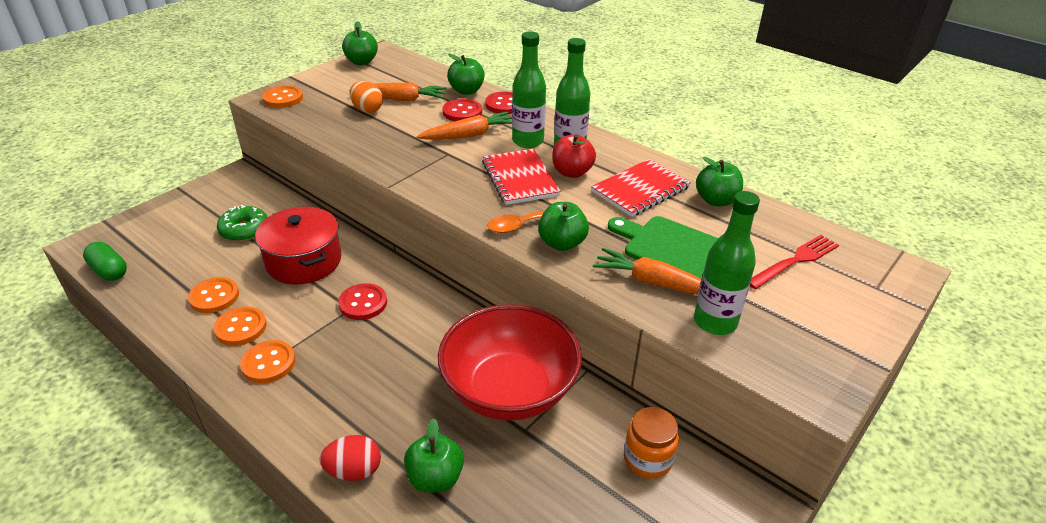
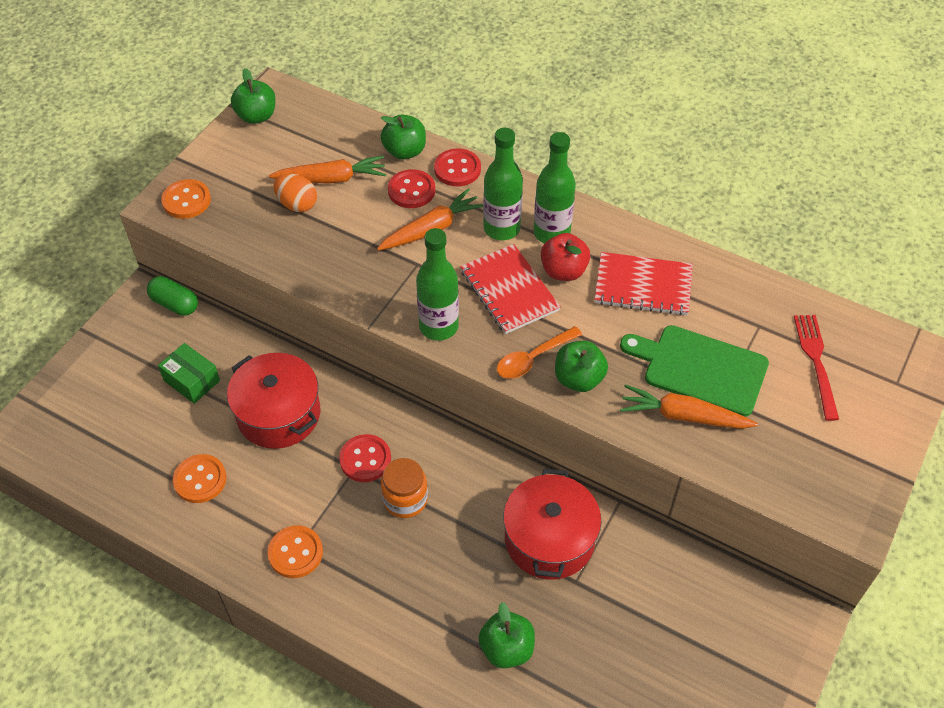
camera: 10 degrees left, 15 degrees up
(109, 271) = (64, 466): green capsule -> green capsule (175, 304)
(241, 327) = (247, 514): orange button -> none
(244, 230) = (192, 381): green donut -> green box
(354, 471) = (428, 656): red egg -> none
(509, 390) = (549, 539): red bowl -> red pot
(640, 190) = (643, 286): red notebook -> red notebook turned 60 degrees clockwise
(647, 459) = (697, 590): orange jar -> orange jar (405, 499)
(715, 322) = (749, 455): green bottle -> green bottle (438, 326)
(716, 200) = (725, 288): green apple -> none
(795, 260) = (816, 361): red fork -> red fork turned 45 degrees counterclockwise

